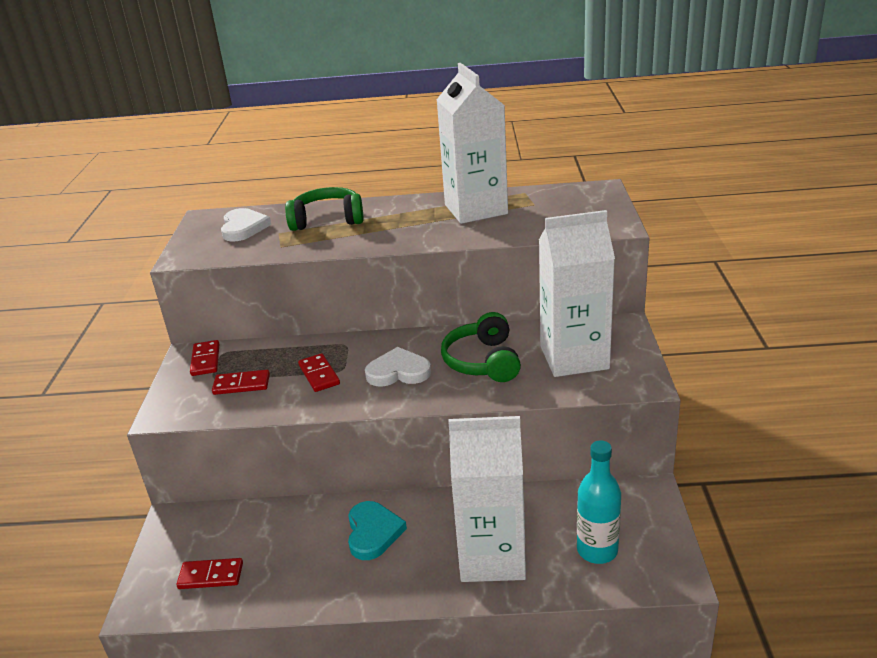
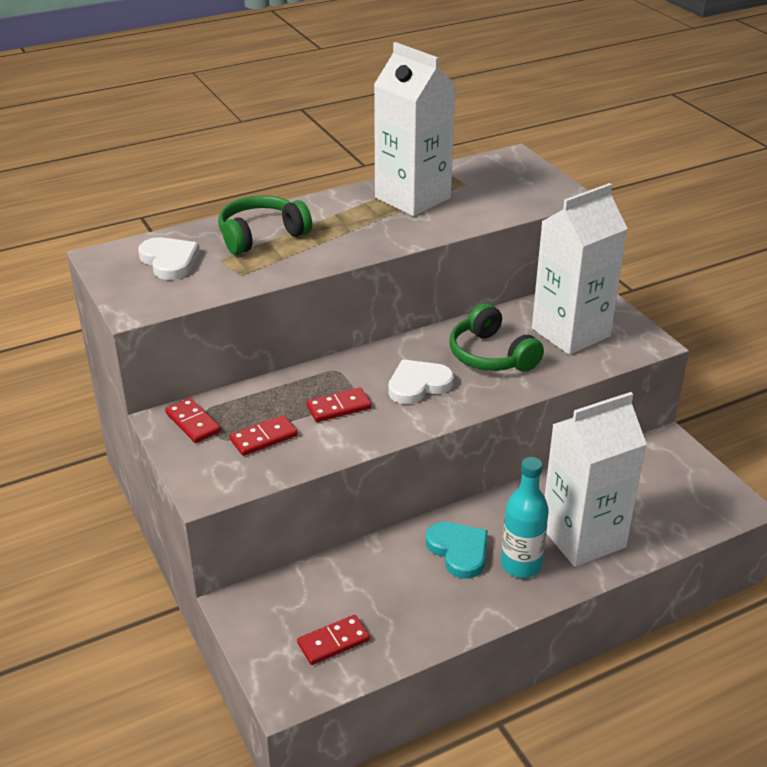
camera: 30 degrees left, 5 degrees up
(319, 375) = (339, 407): red domino -> red domino turned 60 degrees counterclockwise
(597, 550) = (664, 504): turquoise bottle -> turquoise bottle (521, 565)

